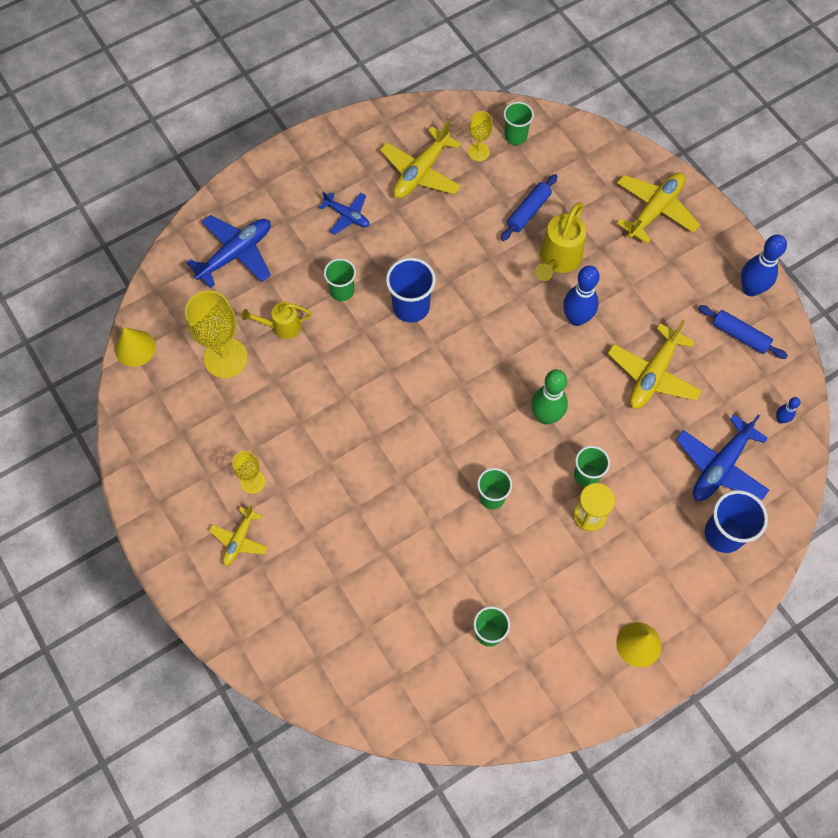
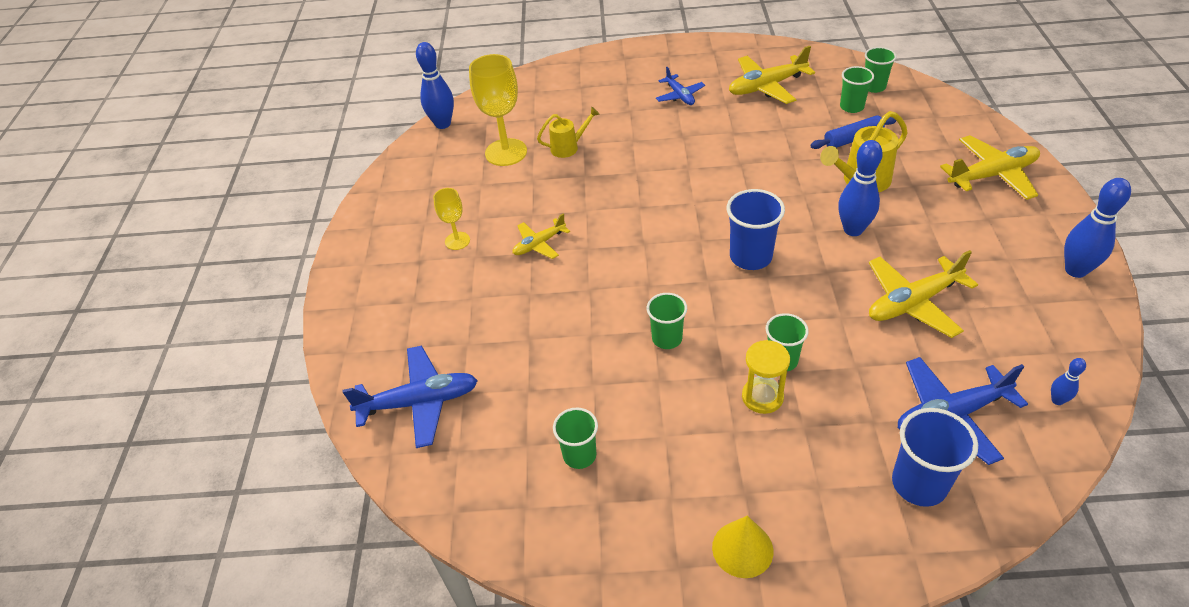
camera: 35 degrees right, 20 degrees down
(135, 348) = (443, 124): yellow cone -> blue bowling pin
(236, 254) = (568, 92): blue plane -> blue plane (419, 402)
(239, 540) = (411, 277): yellow plane -> yellow plane (539, 244)
(282, 327) = (568, 147): yellow watering can -> yellow watering can turned 135 degrees clockwise
(342, 291) = (638, 141): green cup -> green cup (851, 107)
(411, 307) = (691, 170): blue cup -> blue cup (750, 257)
(478, 152) = (830, 87): yellow goblet -> none
(545, 416) = (769, 294): green bowling pin -> none
(740, 335) = (1041, 305): blue rolling pin -> none

